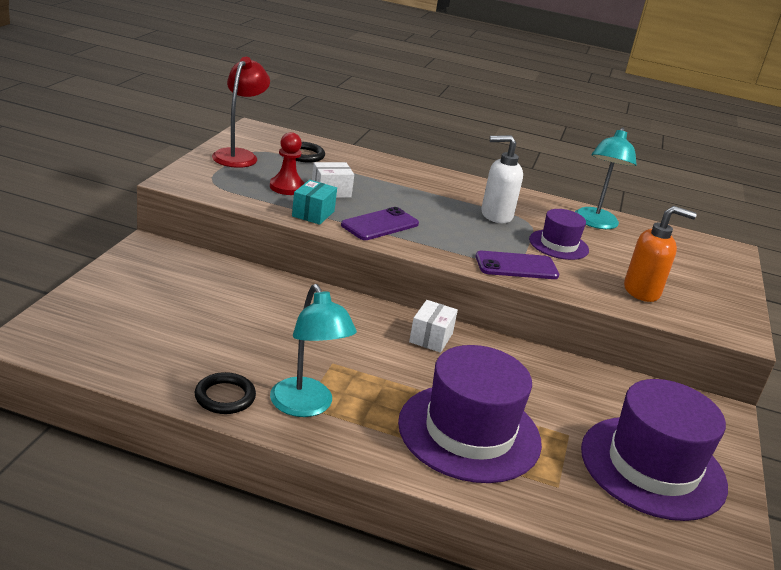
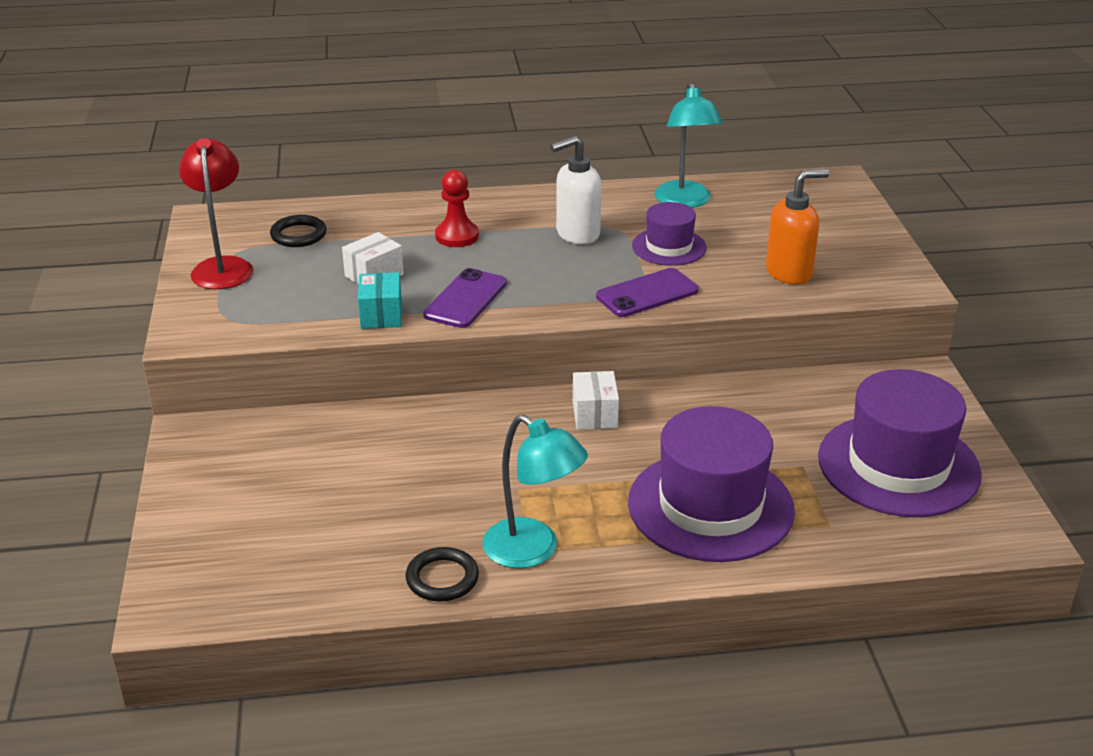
camera: 20 degrees left, 5 degrees up
(287, 187) = (320, 290): red pawn -> red pawn (457, 236)

